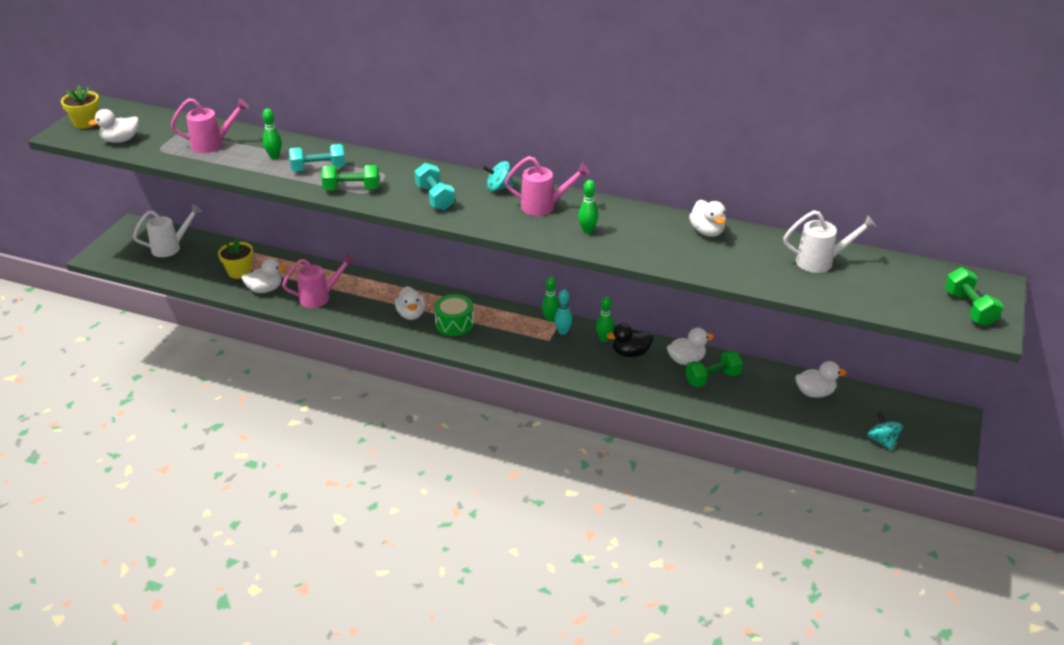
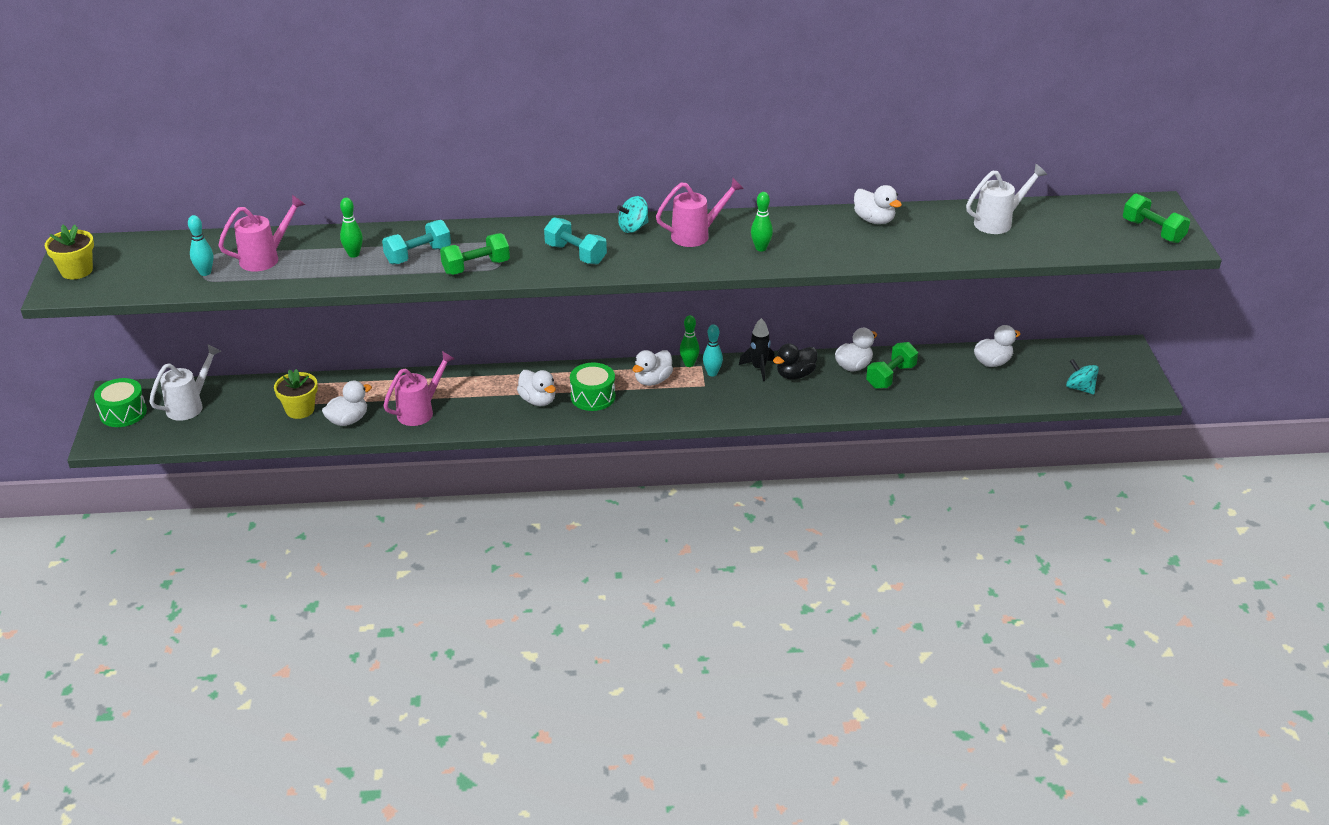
camera: 25 degrees left, 0 degrees up
(120, 140) = (144, 280): white duck -> white duck (653, 380)
(126, 240) = (123, 413): none -> green drum
(164, 145) = (205, 273): none -> turquoise bowling pin
(604, 339) = (759, 368): green bowling pin -> black rocket

